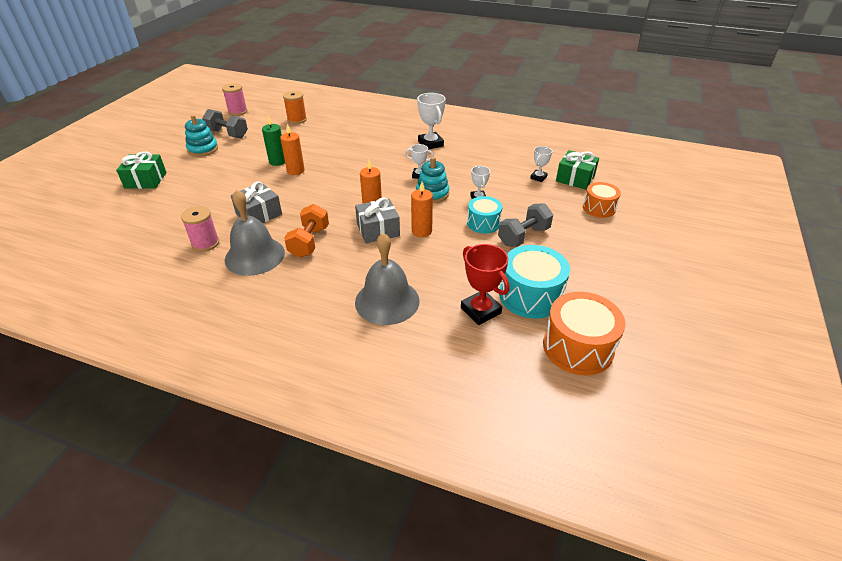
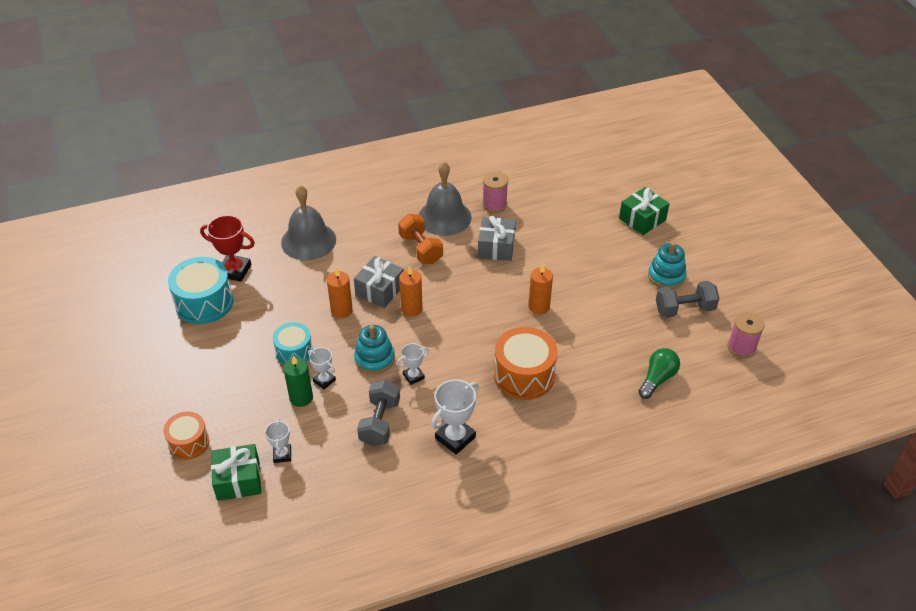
camera: 140 degrees right, 5 degrees up
(277, 161) = (573, 307): green candle -> green candle (301, 398)
(297, 120) = (657, 379): orange spool -> green light bulb
(430, 144) = (455, 438): white trophy -> white trophy turned 75 degrees counterclockwise
(523, 236) = (246, 358): grey dumbbell -> grey dumbbell (380, 422)
(578, 347) = (148, 282): orange drum -> orange drum (524, 375)

